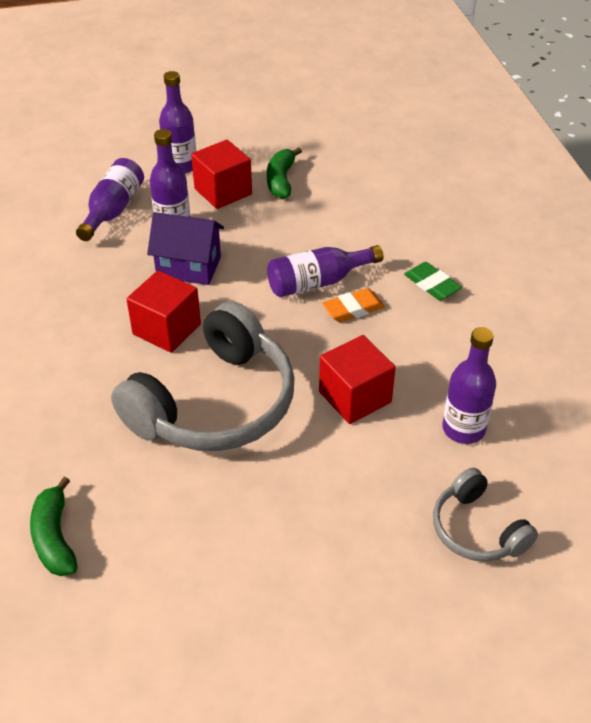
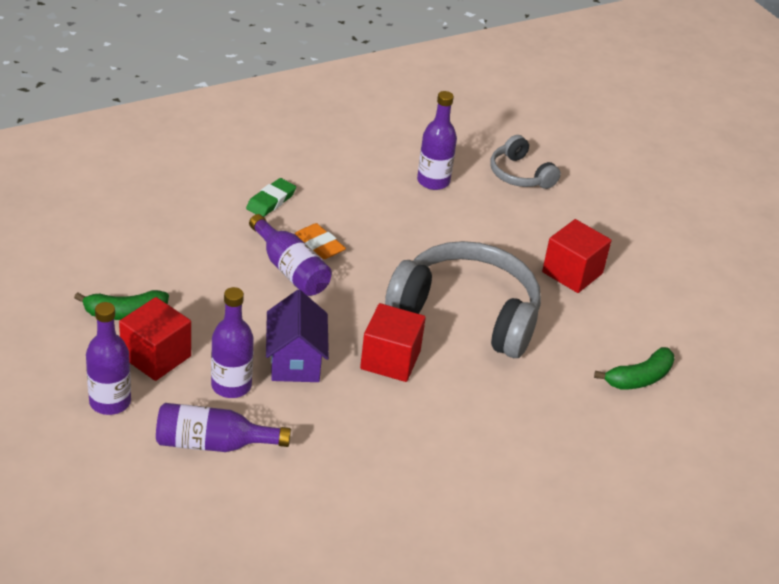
camera: 110 degrees left, 5 degrees down
(355, 397) = (425, 236): red cube -> red cube (572, 273)
(476, 530) = (519, 174): grey headphones -> grey headphones turned 105 degrees clockwise

